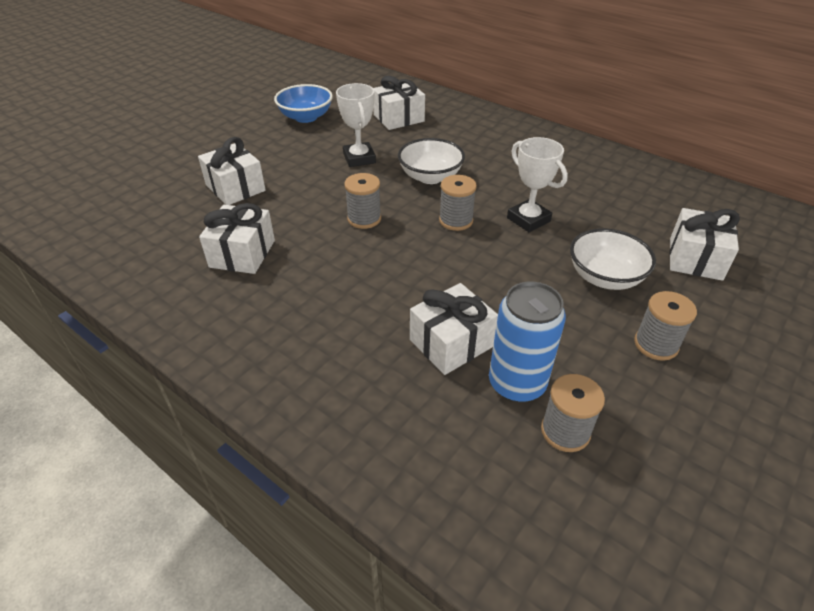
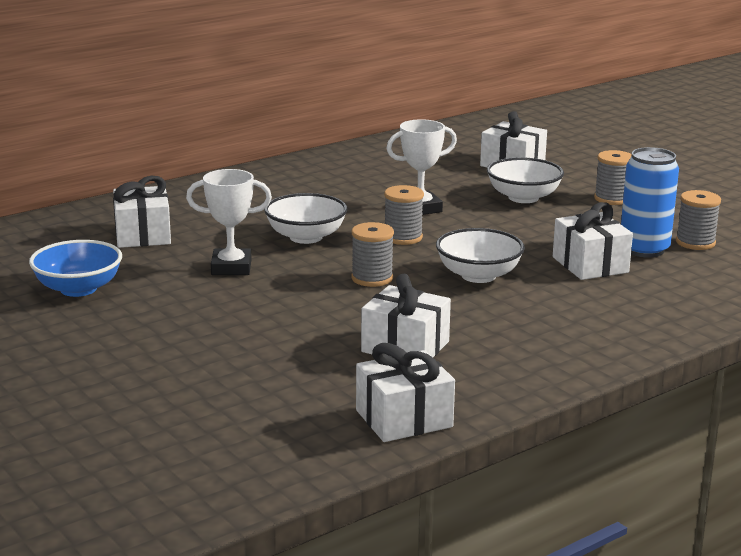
camera: 75 degrees left, 20 degrees down
(235, 188) = (247, 345): white gift -> white gift (404, 418)
(393, 272) = (478, 275): none -> white bowl

